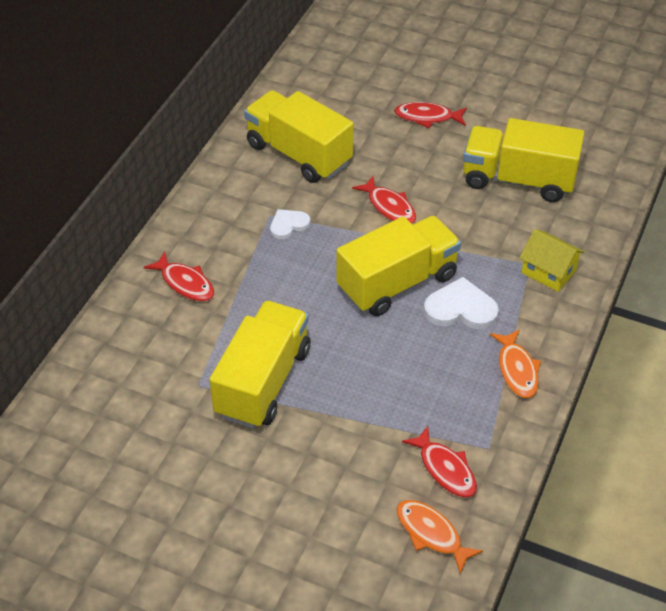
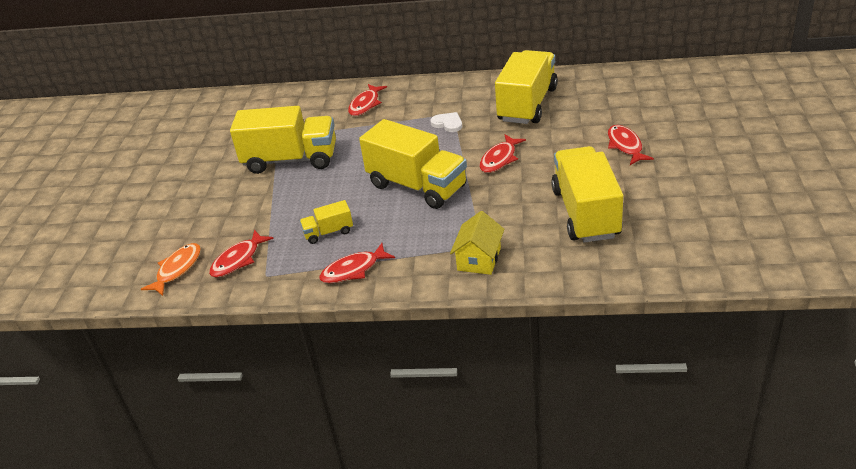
camera: 75 degrees right, 10 degrees down
(439, 376) = (328, 232): none -> yellow truck
(460, 308) = (407, 223): white heart -> none
(517, 370) = (353, 270): orange fish -> red fish

